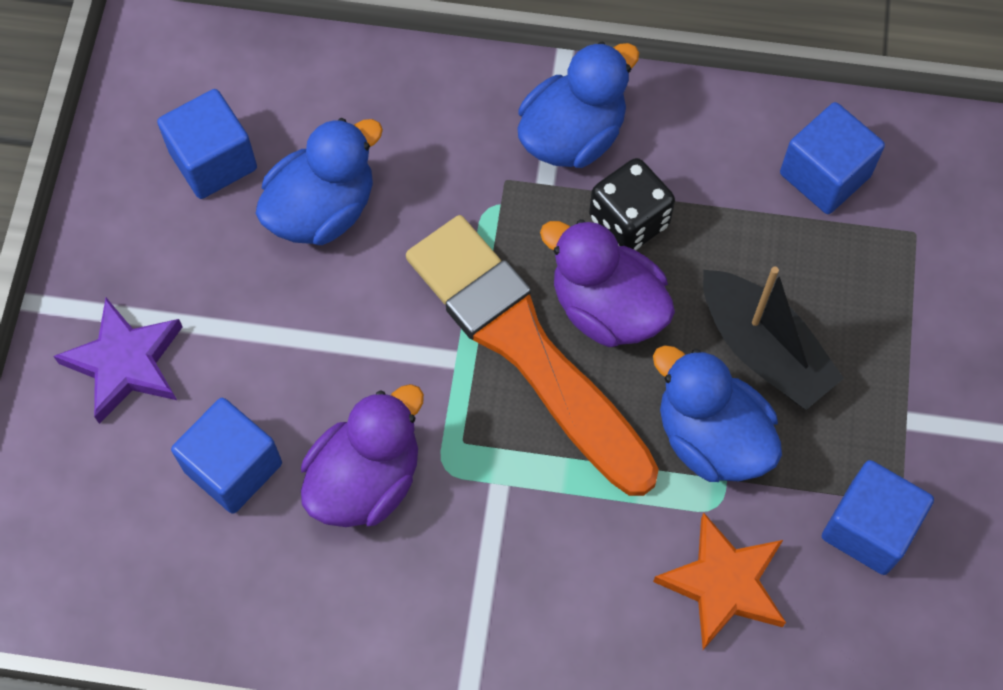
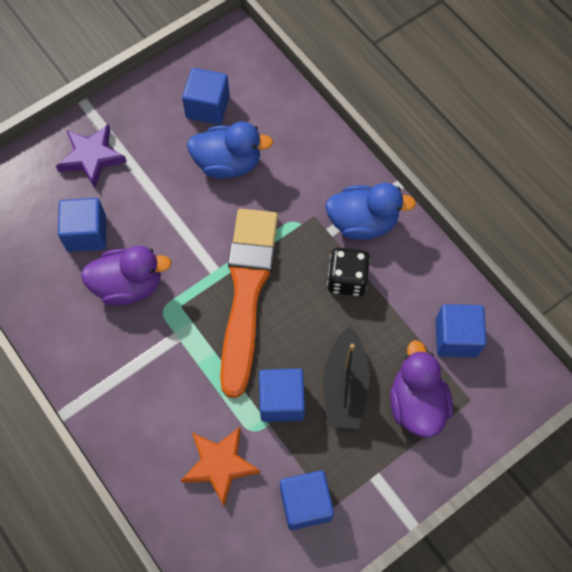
camera: 45 degrees right, 0 degrees up
(606, 308) = (298, 306): purple duck -> purple duck (416, 403)
(711, 437) = (281, 401): blue duck -> blue cube

